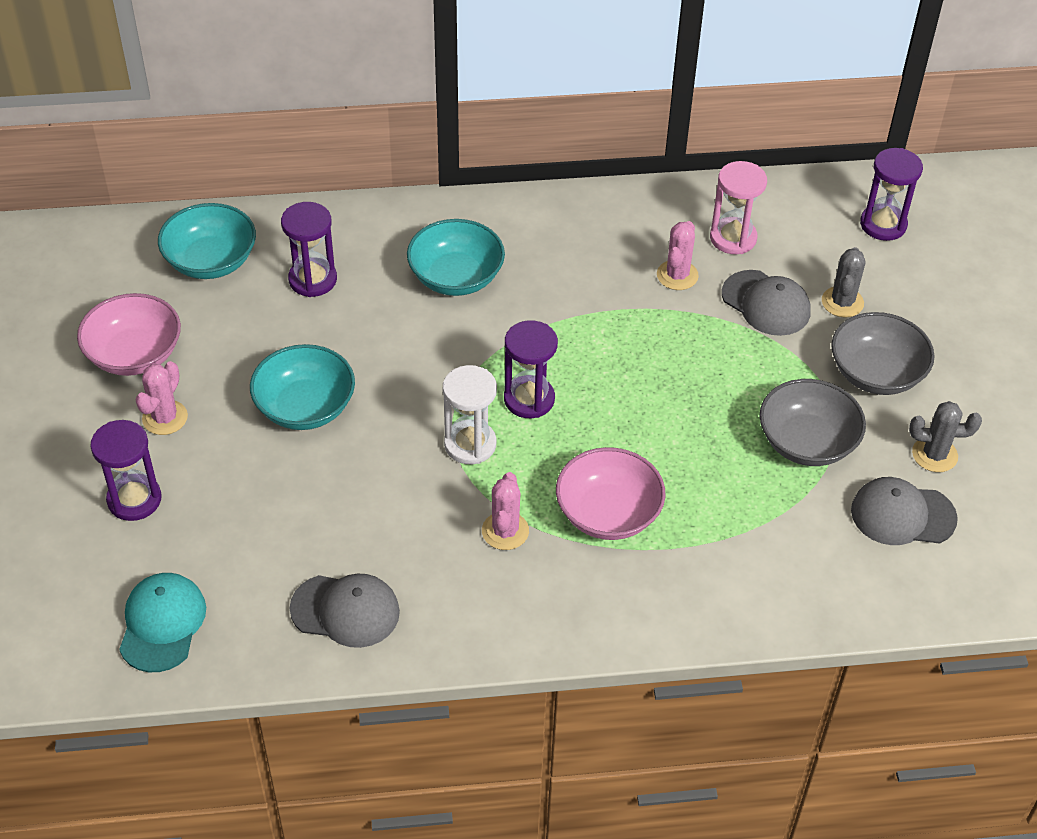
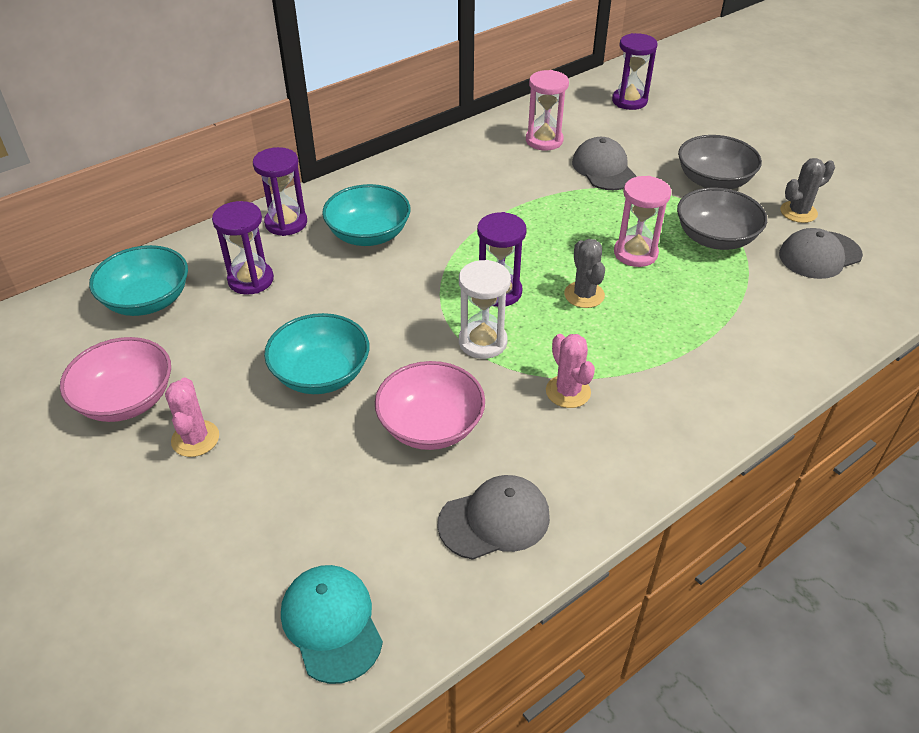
camera: 30 degrees left, 5 degrees down
(134, 499) = (216, 522): purple hourglass -> purple hourglass (286, 223)
(608, 513) = (631, 343): pink bowl -> pink bowl (430, 426)
(677, 275) = (529, 174): pink cactus -> none
(704, 420) = (635, 253): none -> pink hourglass
(766, 303) = (603, 169): grey cap -> grey cap turned 120 degrees counterclockwise
(842, 302) = (650, 150): grey cactus -> grey cactus (584, 295)

